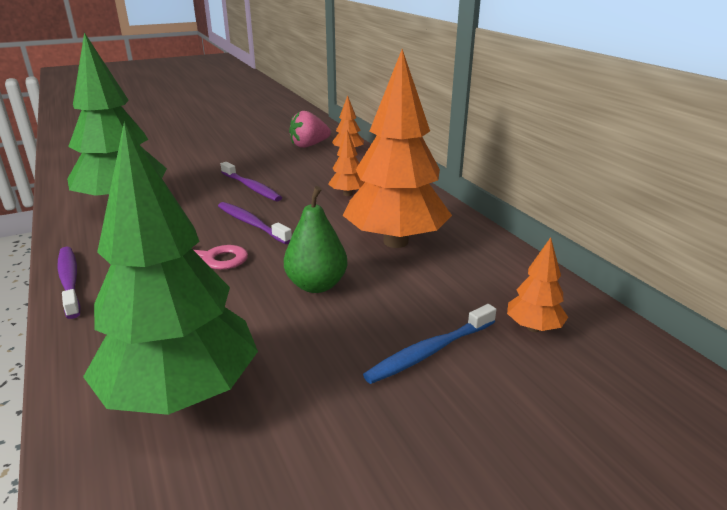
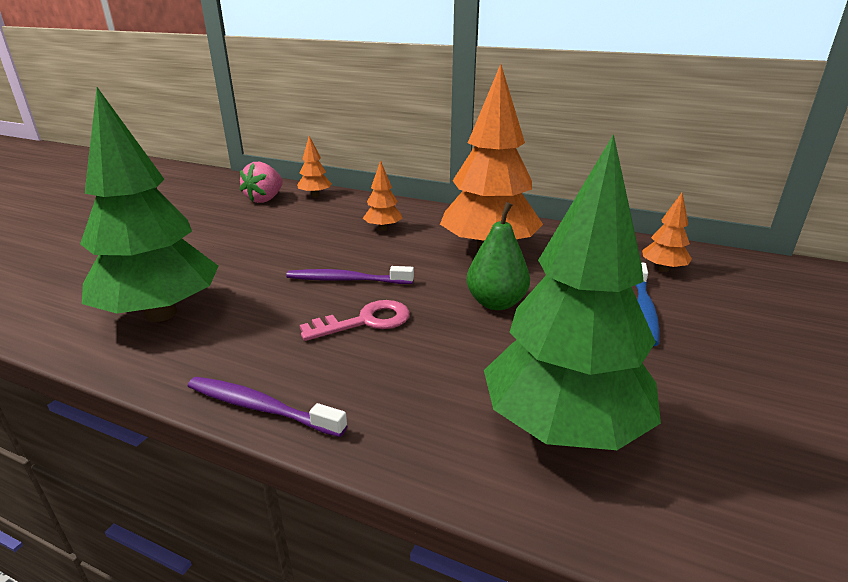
camera: 40 degrees left, 0 degrees up
(251, 187) = (282, 251): purple toothbrush -> none

